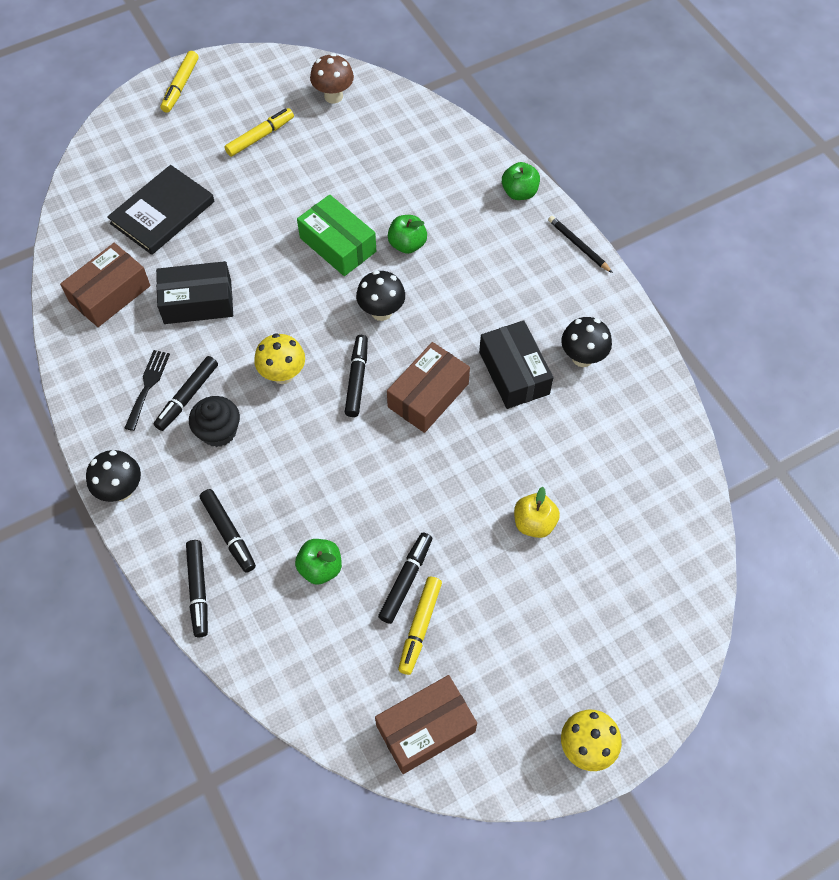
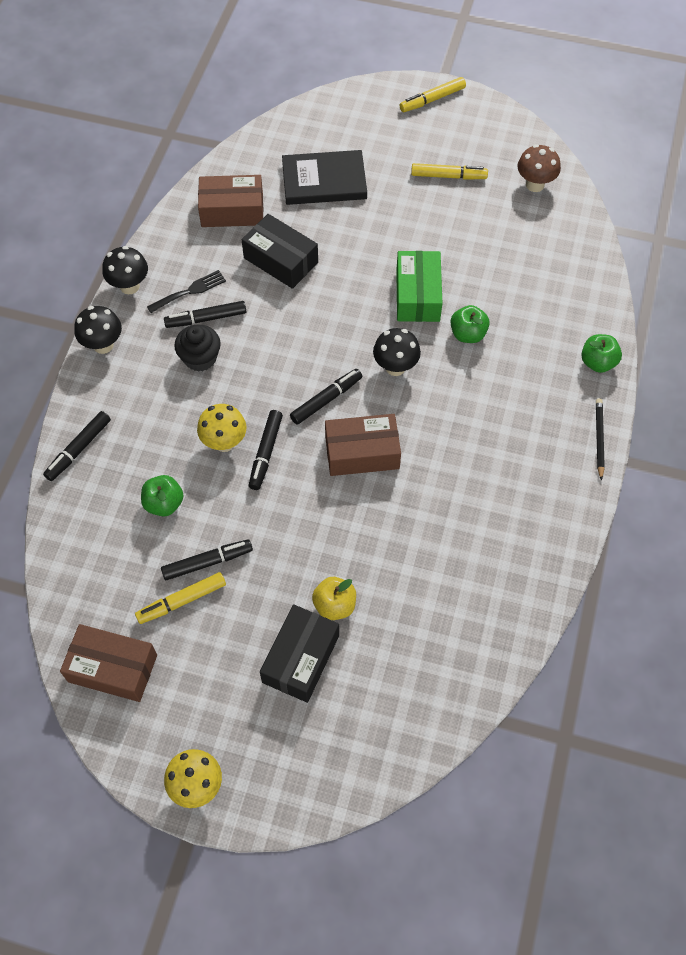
camera: 45 degrees right, 0 degrees up
(228, 533) = (134, 429): black marker -> black marker (266, 453)
(283, 374) = (281, 355): yellow mushroom -> yellow mushroom (224, 442)
(514, 373) = (441, 489): black box -> black box (300, 658)
(582, 357) = (505, 522): black mushroom -> black mushroom (129, 286)

